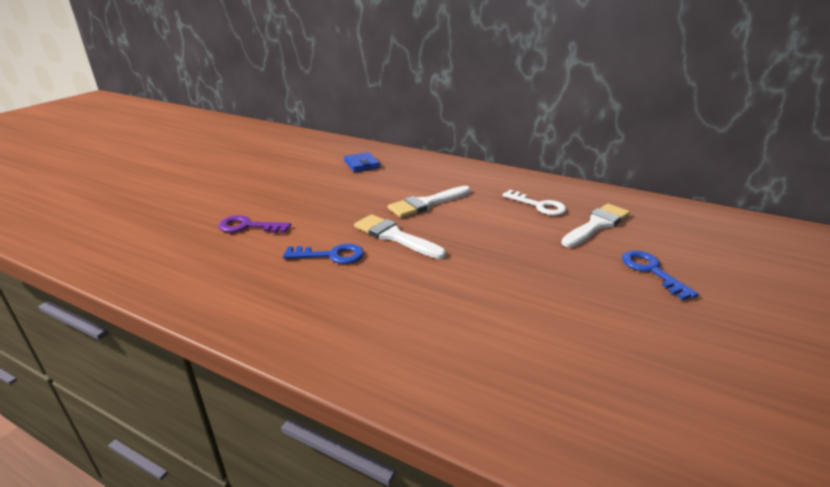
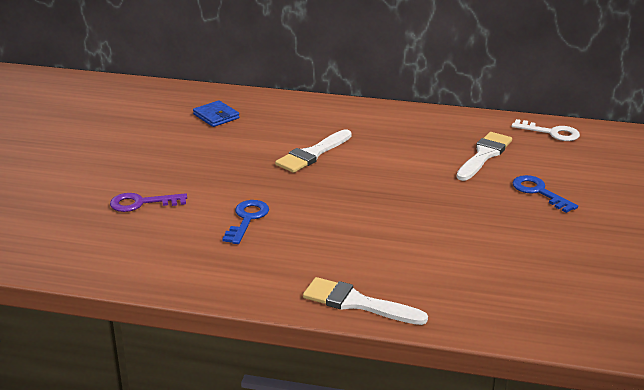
camera: 15 degrees left, 0 degrees up
(331, 255) = (247, 219): blue key -> blue key turned 60 degrees counterclockwise
(394, 236) = (298, 192): white brush -> white brush (357, 303)
(538, 205) = (424, 142): white key -> white key (551, 132)

